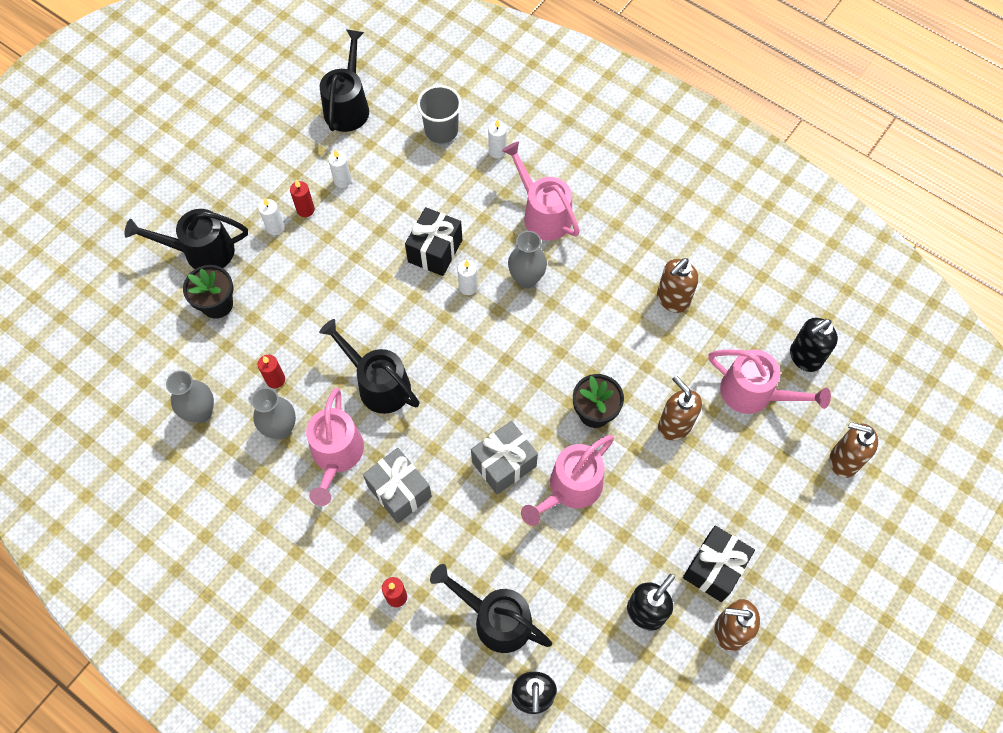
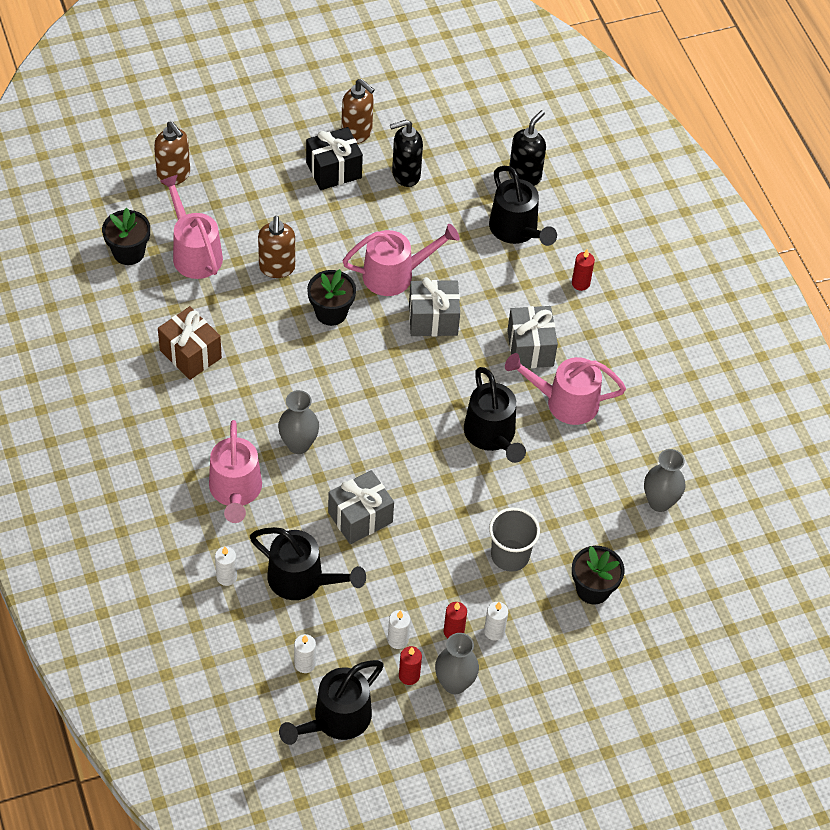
camera: 150 degrees left, 10 degrees down
(201, 252) = (580, 650): black watering can -> black watering can (303, 580)
(275, 379) = (578, 491): red candle -> red candle (409, 676)
(281, 428) = (598, 449): grey vase -> grey vase (454, 683)
(336, 456) = (564, 402): pink watering can -> pink watering can turned 120 degrees counterclockwise
(435, 251) = (360, 517): black gift -> grey gift
(441, 130) = (263, 632): grey cup -> grey cup (510, 555)
(468, 287) = (355, 468): white candle -> white candle (305, 664)
(672, 300) = (190, 354): brown soap dispenser -> brown gift
(804, 357) = (129, 252): black soap dispenser -> black flower pot

